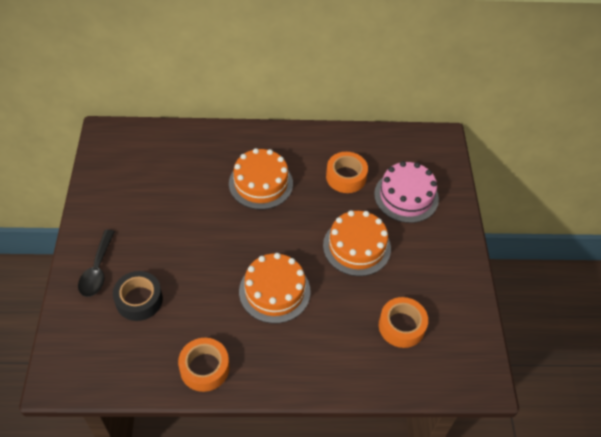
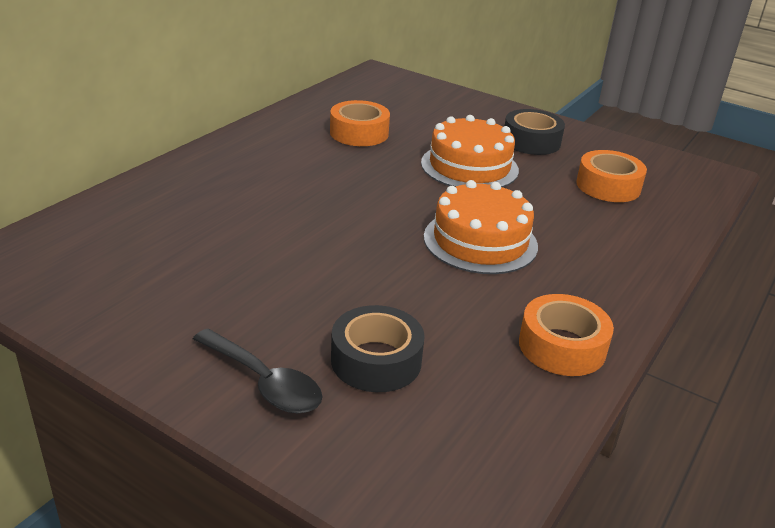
camera: 55 degrees left, 20 degrees down
(261, 183) = (292, 183): orange cake -> none
(406, 196) = (431, 116): pink cake -> none
(424, 261) = (531, 141): none -> black tape

